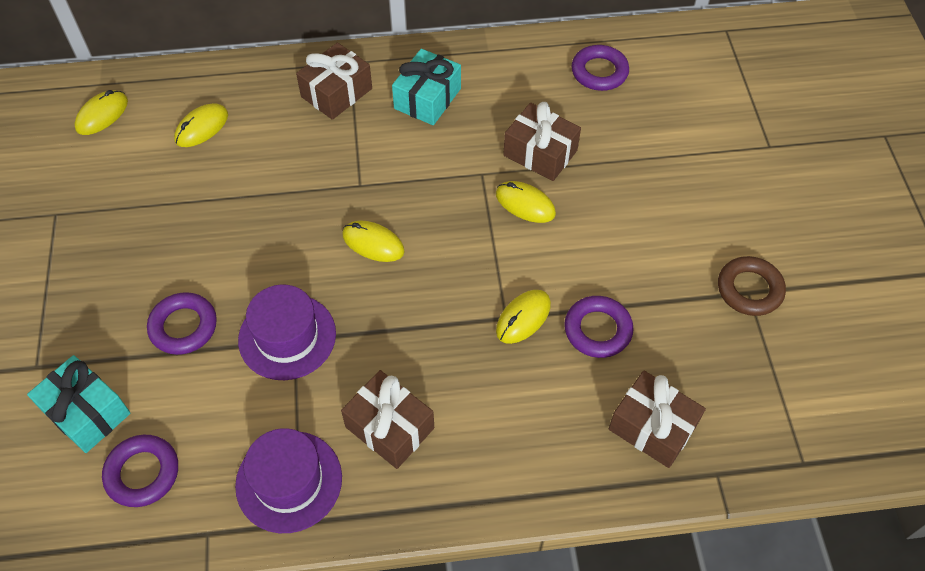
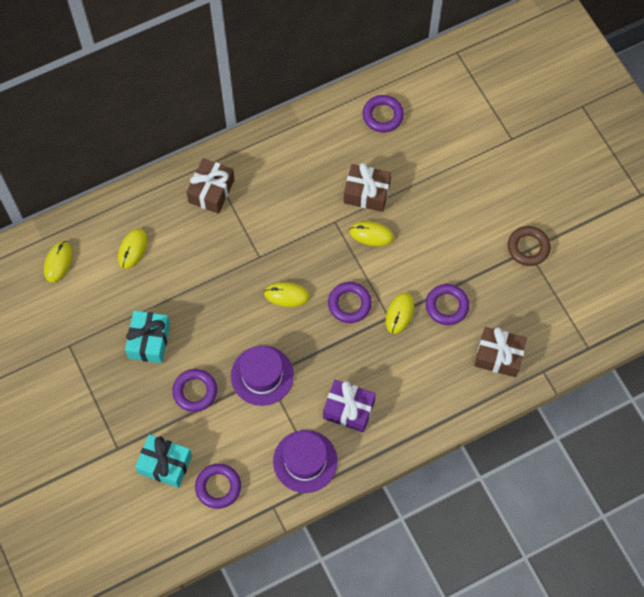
camera: 20 degrees left, 10 degrees up
(390, 427) = (349, 409): brown gift -> purple gift
(427, 98) = (275, 175): turquoise gift -> turquoise gift (149, 341)
(456, 282) = (349, 304): none -> purple ring

